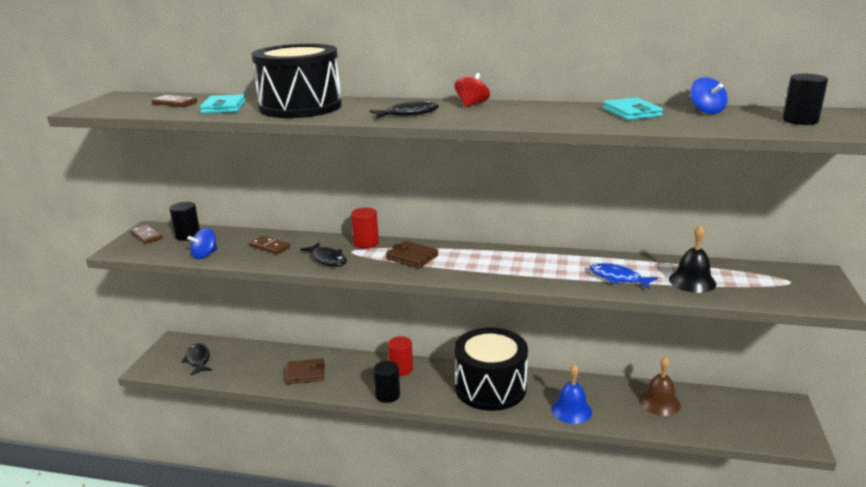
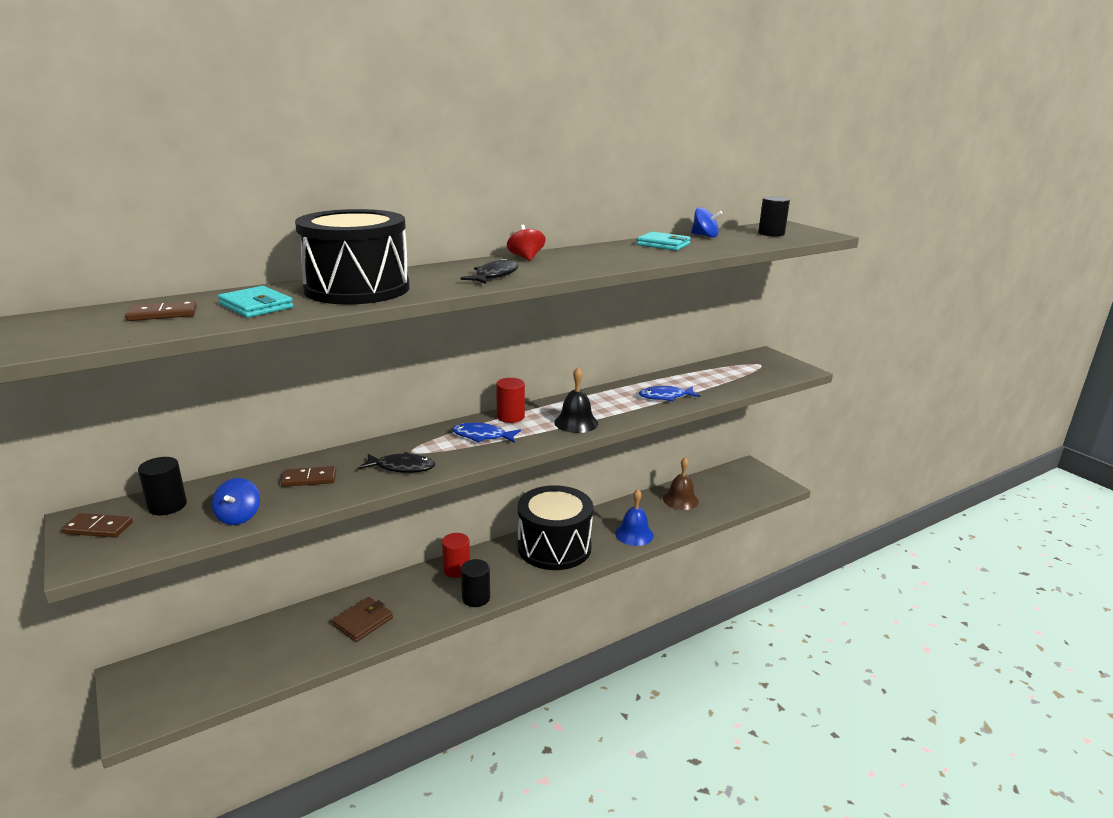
camera: 45 degrees left, 0 degrees up
(198, 360) = (200, 676): black fish -> none
(366, 243) = (413, 439): red cylinder -> red cylinder (510, 417)
(412, 257) = (482, 436): brown wallet -> blue fish
(692, 281) = (711, 383): black bell -> black bell (576, 422)

